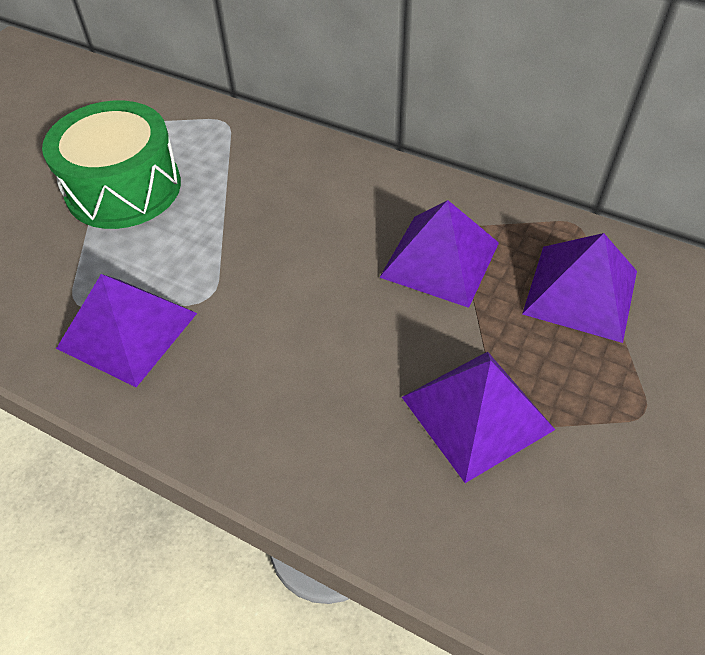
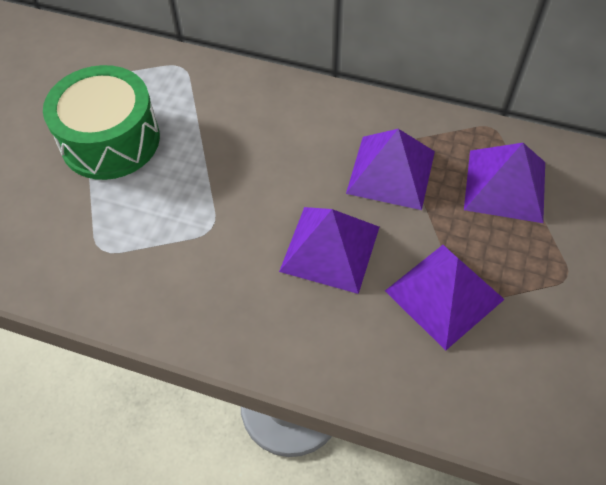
camera: 10 degrees left, 5 degrees up
(127, 330) = (151, 266): purple pyramid -> purple pyramid (330, 248)

